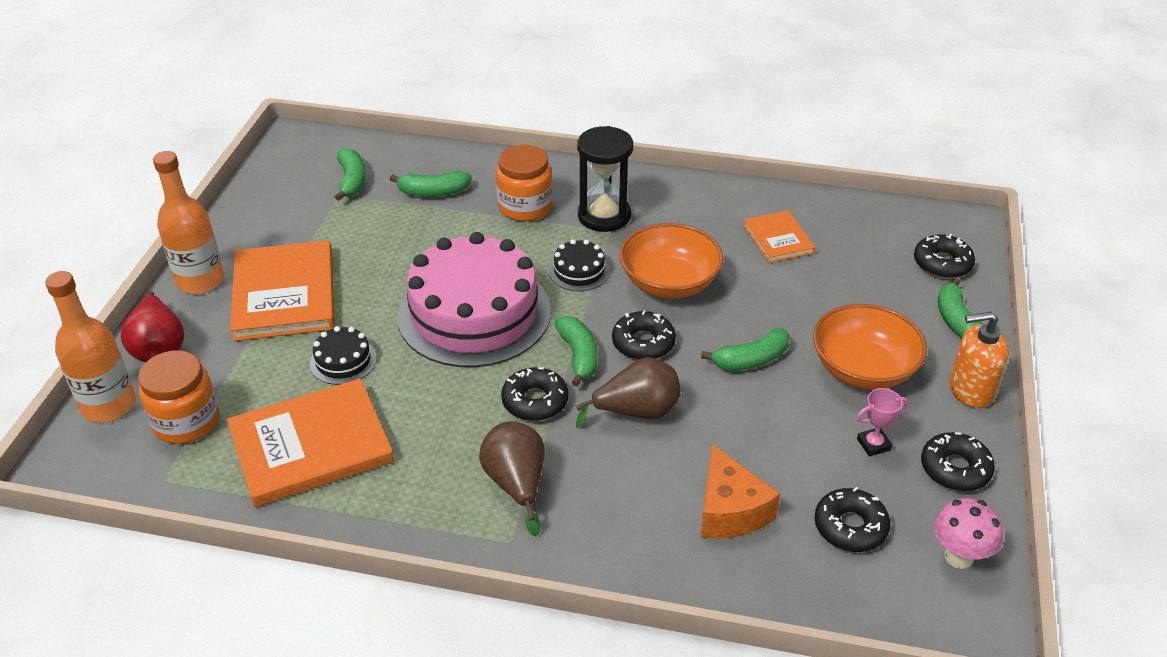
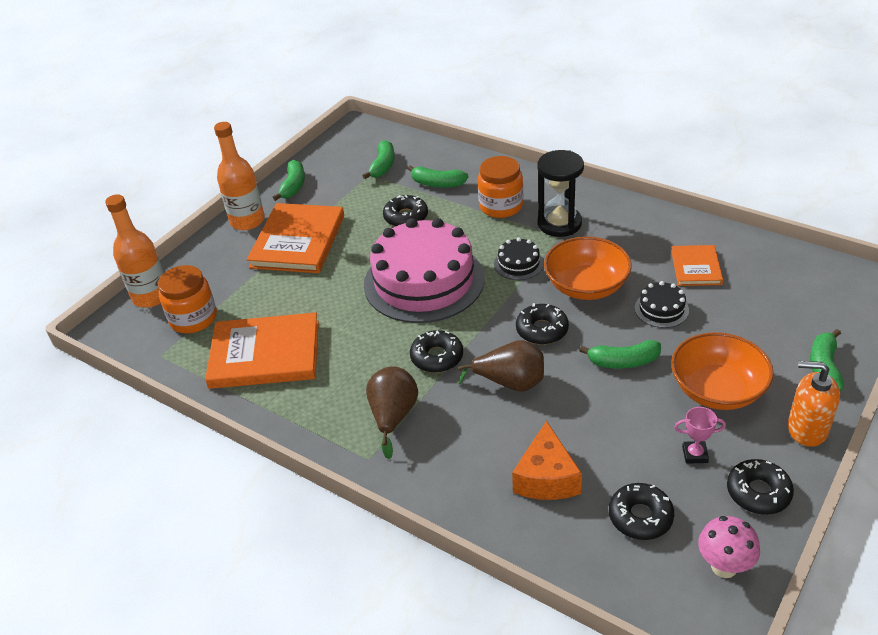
camera: 25 degrees right, 0 degrees up
(159, 348) = (200, 263): red pear -> none
(343, 361) = (315, 297): black cake -> black cake (661, 309)
(578, 356) = (486, 329): green banana -> green banana (293, 186)
(942, 263) = (836, 315): black donut -> black donut (406, 217)

